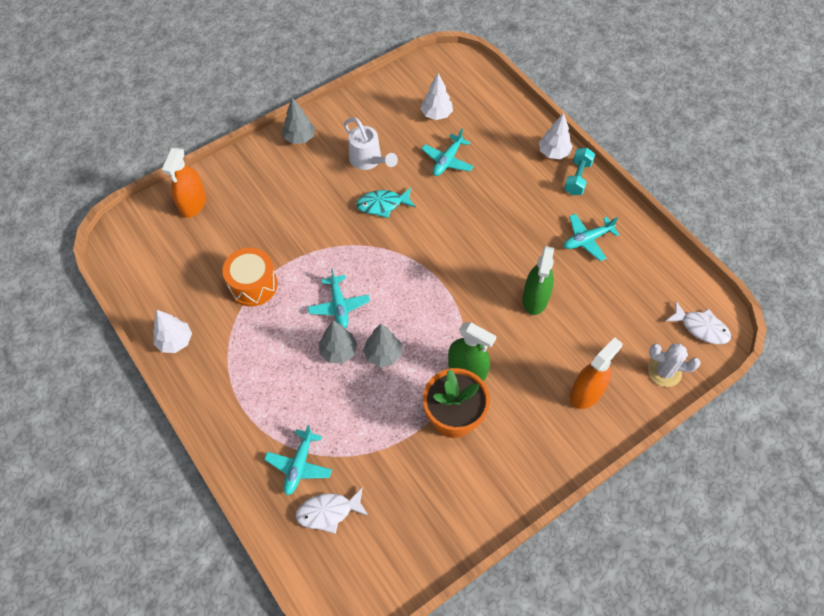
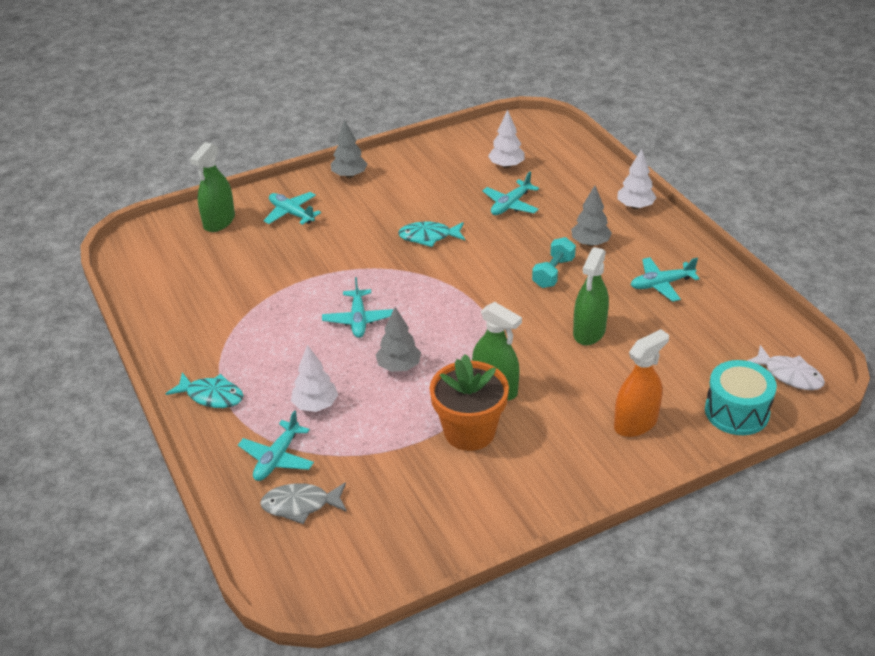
camera: 10 degrees right, 20 degrees down
(175, 341) = (167, 335): white tree -> white tree (315, 405)
(193, 204) = (219, 221): orange spray bottle -> green spray bottle
(229, 405) = (211, 396): none -> turquoise fish
(253, 285) = (266, 294): orange drum -> none
(256, 188) = (291, 213): none -> turquoise plane
(328, 512) = (300, 505): white fish -> grey fish
(338, 351) = (348, 359): grey tree -> grey tree (590, 243)
(368, 160) = (421, 198): white watering can -> none
(577, 178) = (659, 230): turquoise dumbbell -> turquoise dumbbell (553, 273)
(664, 371) = (736, 412): white cactus -> turquoise drum

